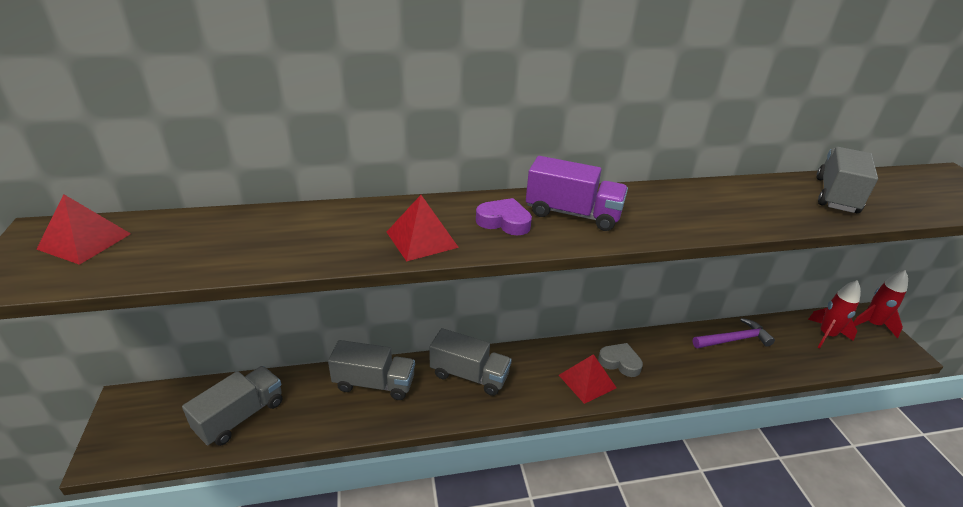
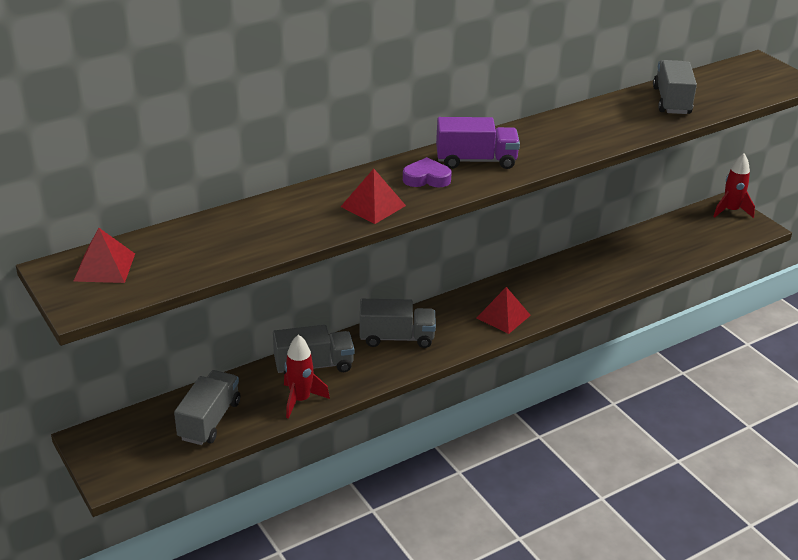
camera: 20 degrees left, 0 degrees up
(620, 362) = (525, 295): grey heart -> none
(734, 339) = (617, 252): purple hammer -> none
(826, 335) = (694, 229): red rocket -> red rocket (300, 400)

